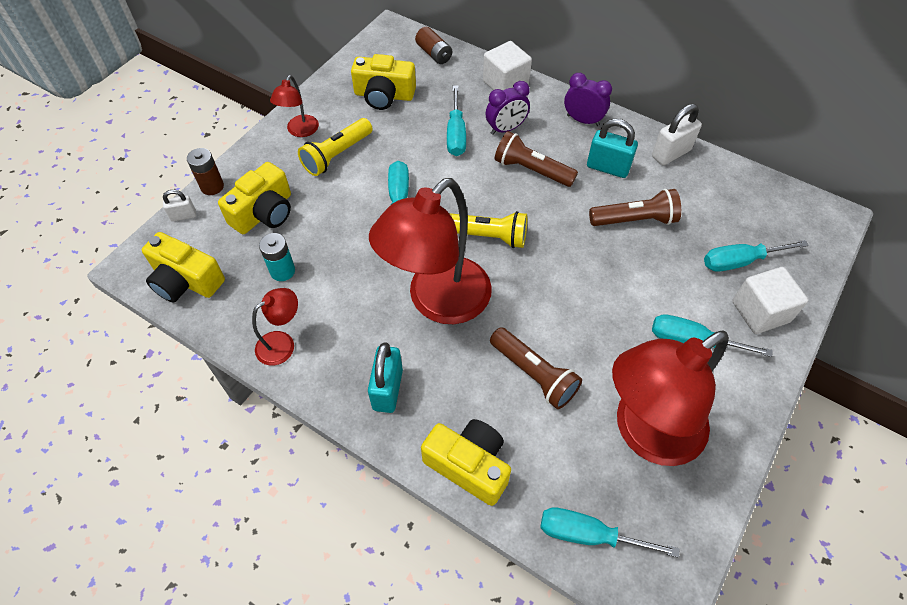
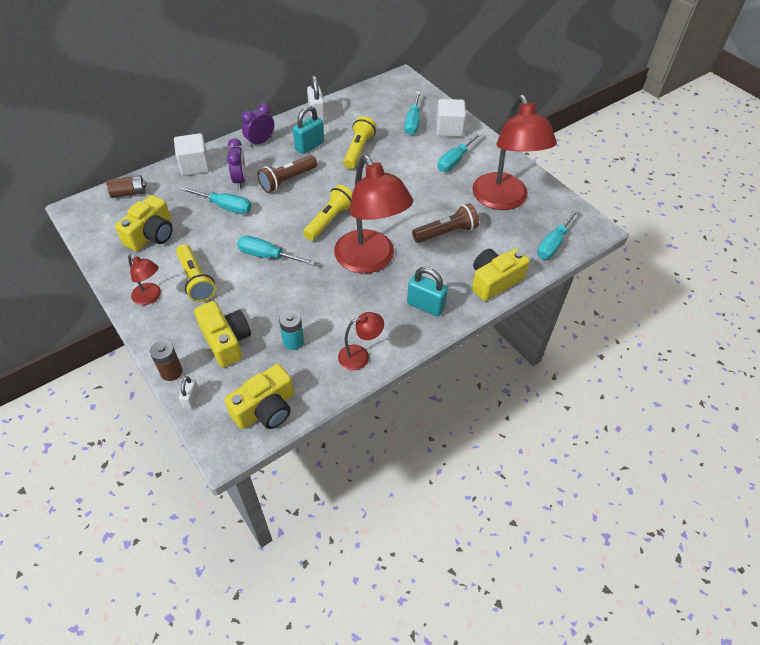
camera: 70 degrees left, 5 degrees down
(282, 343) = (360, 356): red lamp -> red lamp turned 90 degrees clockwise
(635, 220) = (358, 150): brown flashlight -> yellow flashlight

